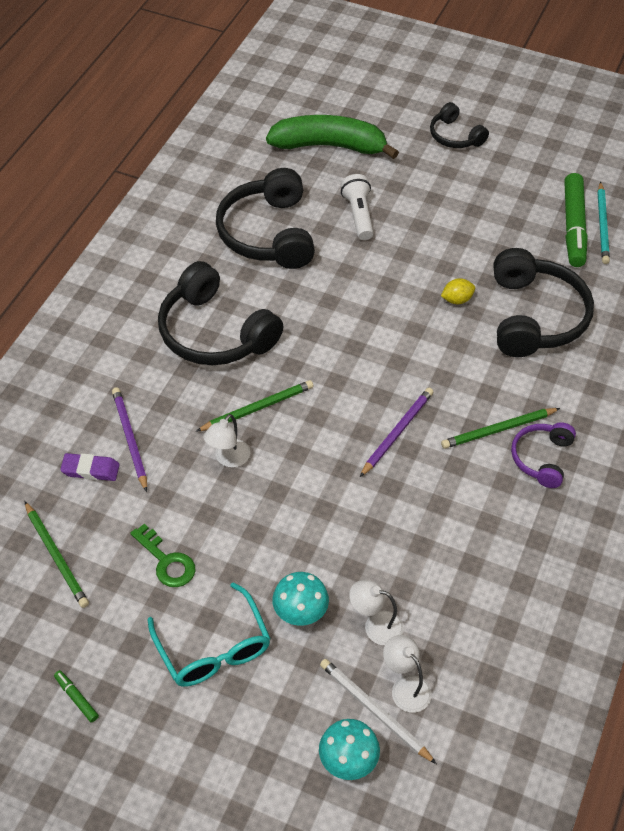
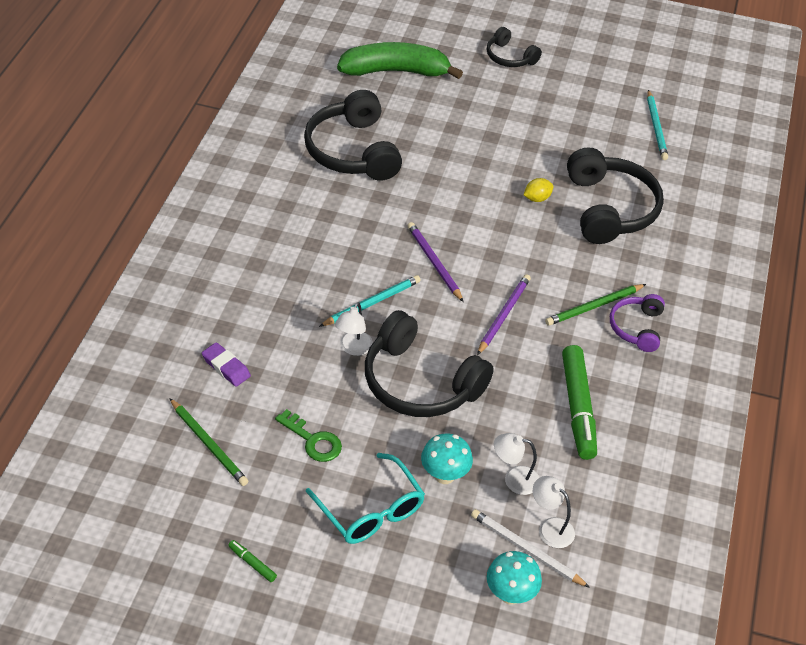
camera: 10 degrees left, 5 degrees down
(90, 470) = (226, 367): purple eraser -> purple eraser turned 45 degrees clockwise
(130, 439) = (258, 338): purple pencil -> purple pencil (434, 263)
(215, 333) = (319, 240): black headphones -> black headphones (420, 382)
(257, 408) = (372, 303): green pencil -> turquoise pencil
(358, 215) = (434, 130): white flashlight -> none
(573, 226) = (630, 129): green marker -> green marker (578, 407)

